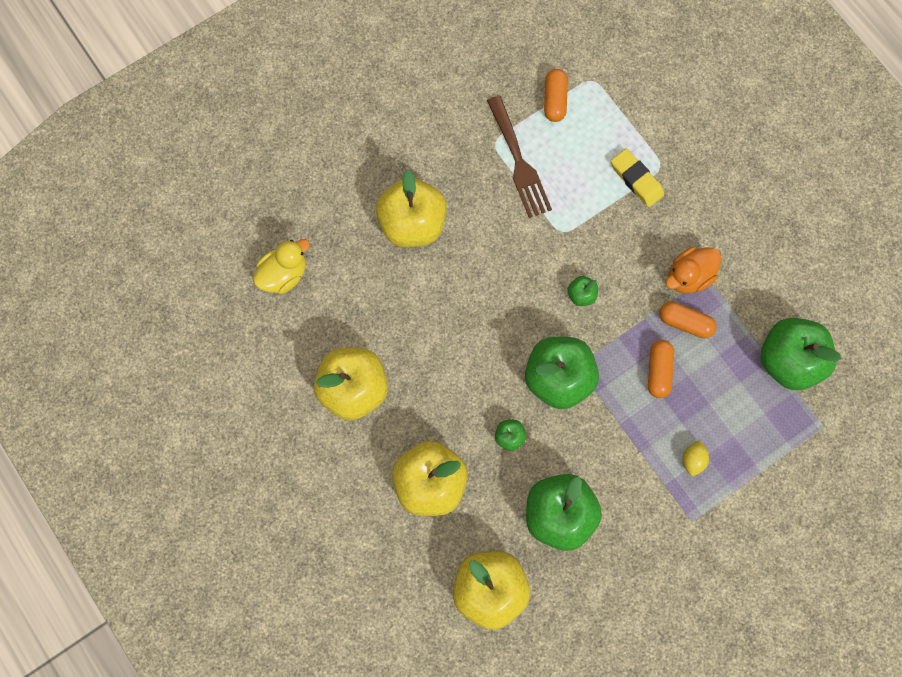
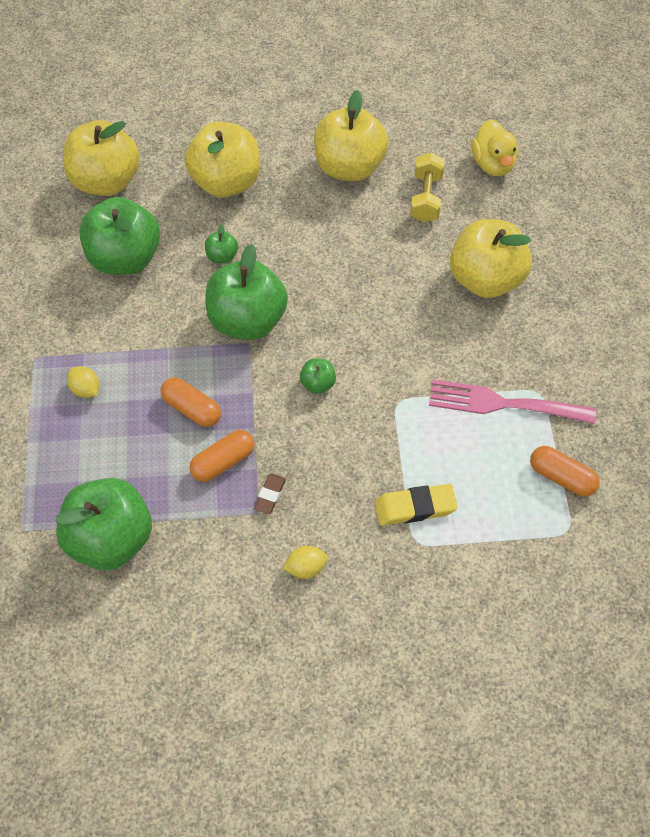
camera: 120 degrees right, 15 degrees down
(353, 309) = (426, 198): none -> yellow dumbbell
(518, 161) = (503, 404): brown fork -> pink fork
(689, 276) = (270, 495): orange duck -> brown eraser
(724, 224) = (306, 568): none -> yellow lemon

